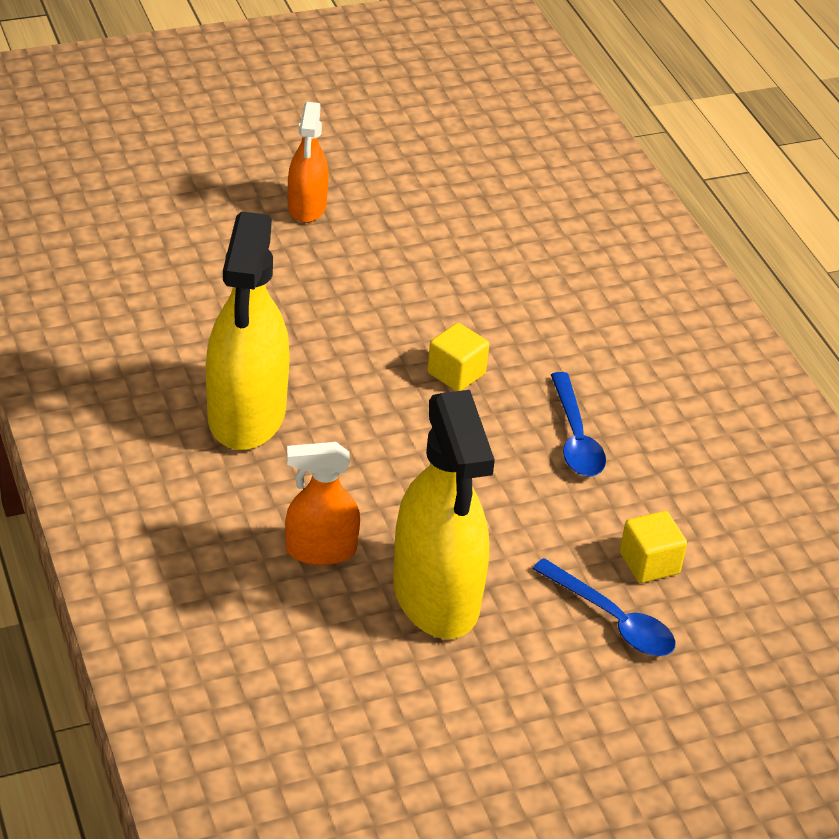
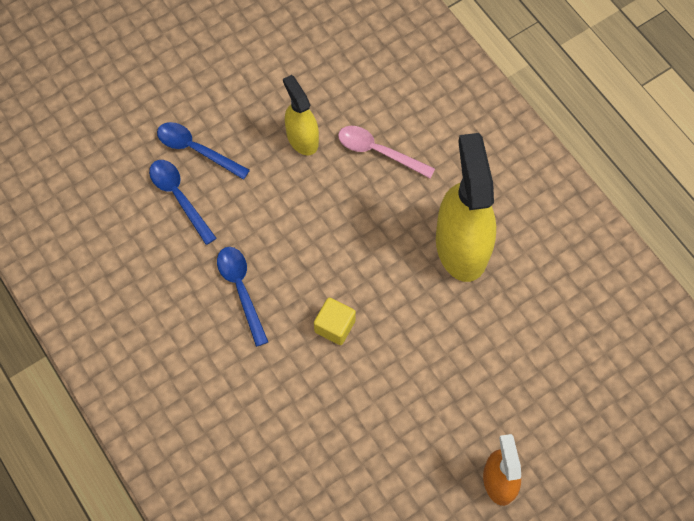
camera: 170 degrees right, 25 degrees up
(320, 550) = (378, 151): orange spray bottle -> pink spoon
(436, 596) = (302, 138): yellow spray bottle -> yellow spray bottle, size x0.56
(649, 563) = (179, 197): yellow cube -> blue spoon

